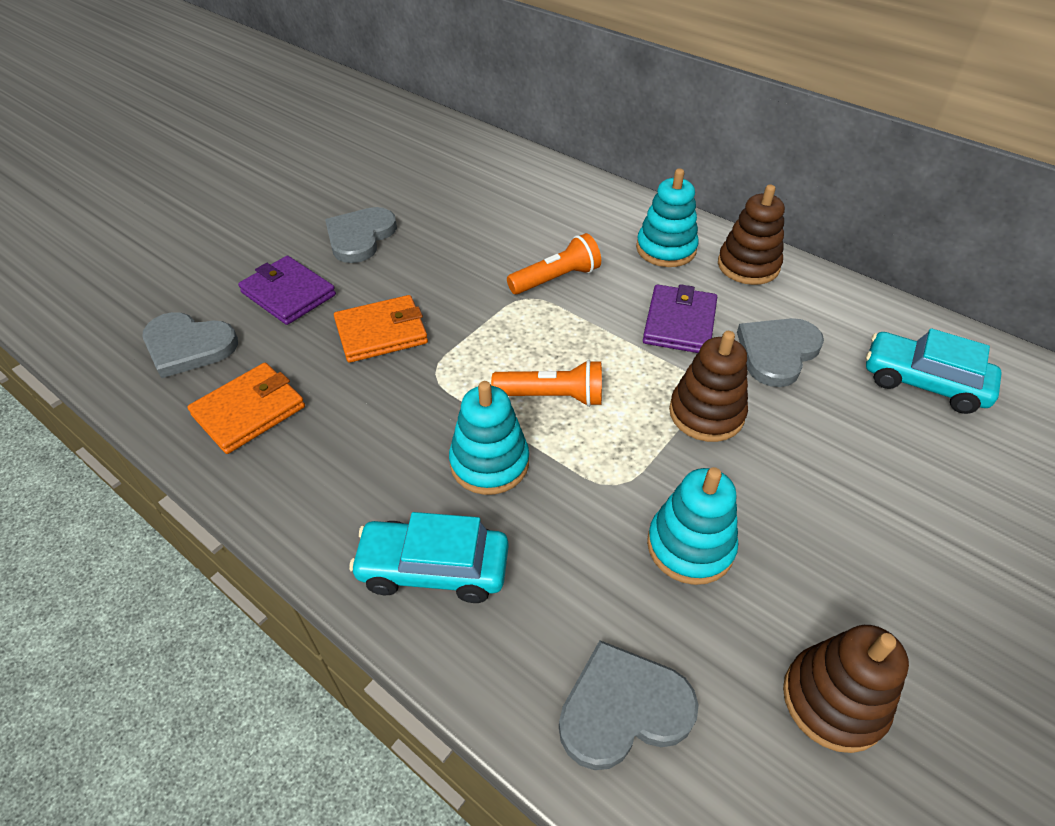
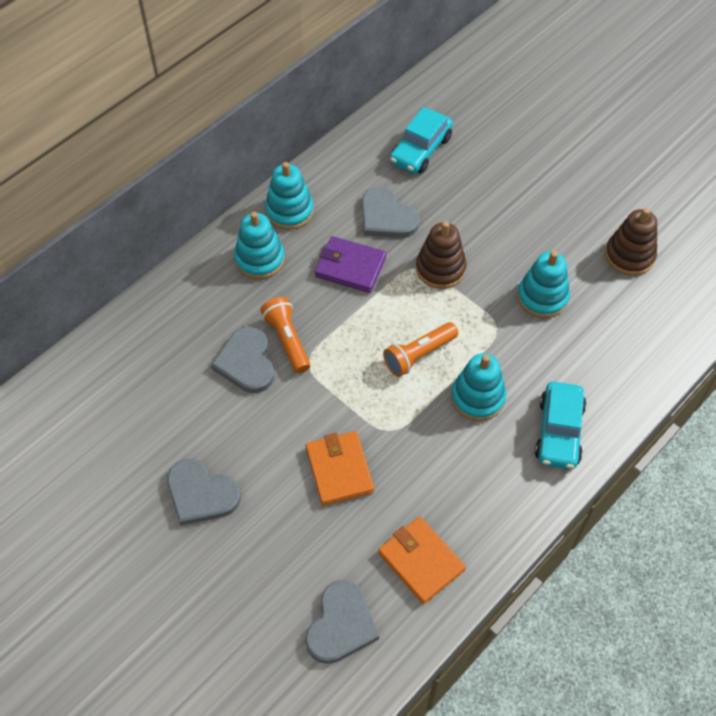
camera: 85 degrees left, 10 degrees up
(288, 294) = (279, 549): purple wallet -> none
(552, 396) = (419, 355): orange flashlight -> orange flashlight turned 135 degrees counterclockwise
(623, 708) = (638, 344): grey heart -> grey heart (246, 362)
(748, 266) = (289, 211): brown stacking toy -> turquoise stacking toy

